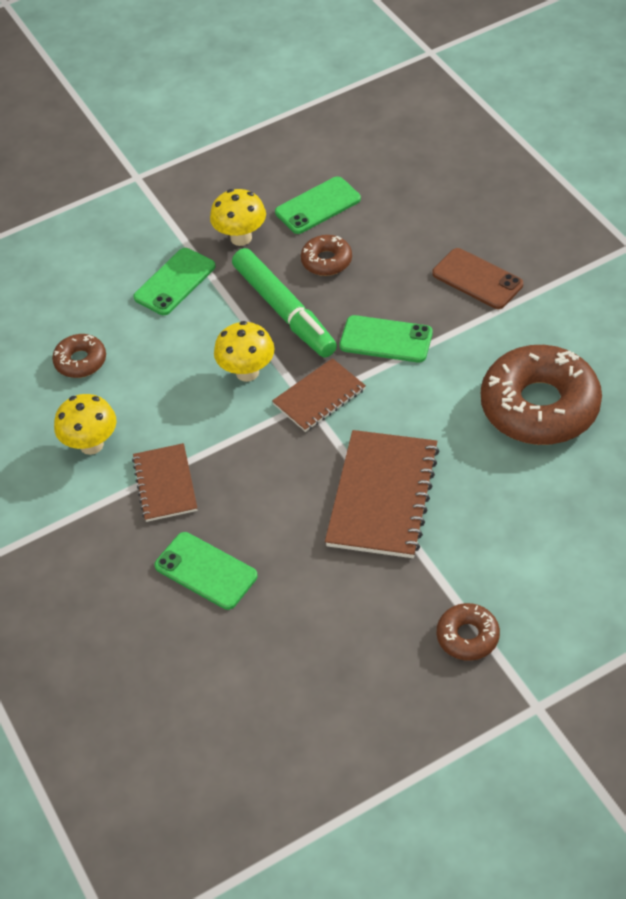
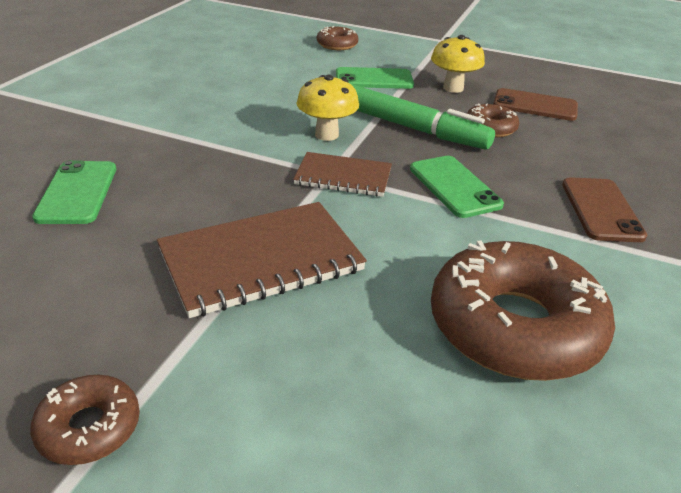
camera: 45 degrees right, 15 degrees down
(80, 361) = (255, 72): brown donut -> brown donut (337, 45)
(91, 445) = (179, 100): yellow mushroom -> none
(165, 484) = (165, 140): brown notebook -> none
(284, 311) = (412, 128): green marker -> green marker turned 75 degrees counterclockwise
(318, 206) = (535, 105): green phone -> brown phone

